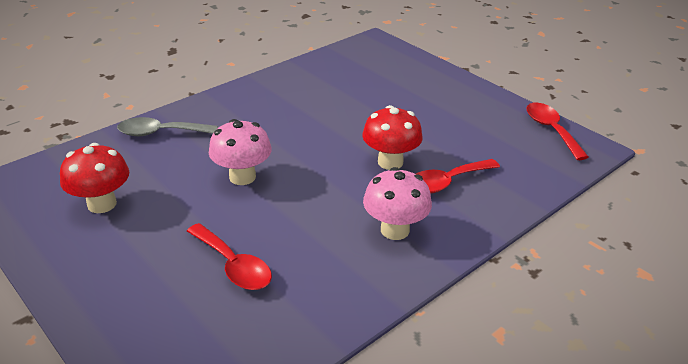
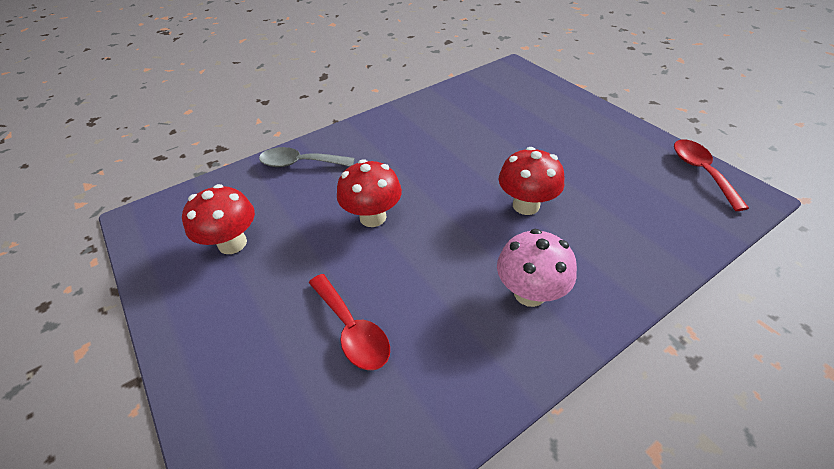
camera: 10 degrees right, 10 degrees up
(242, 177) = (373, 217): pink mushroom -> red mushroom
(446, 182) = (587, 233): red spoon -> none

